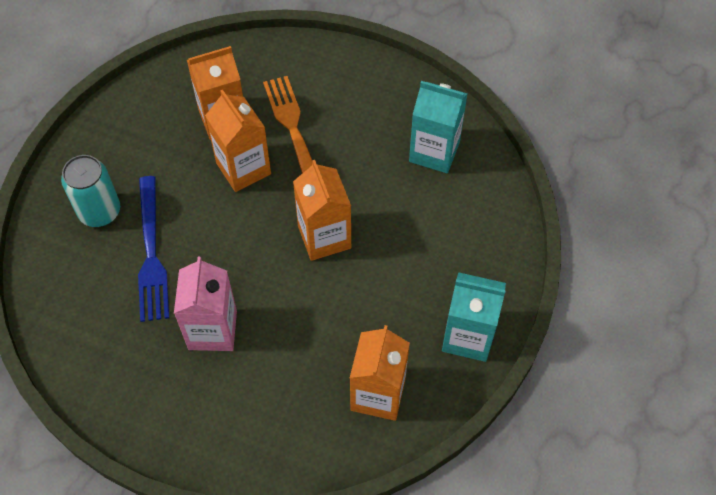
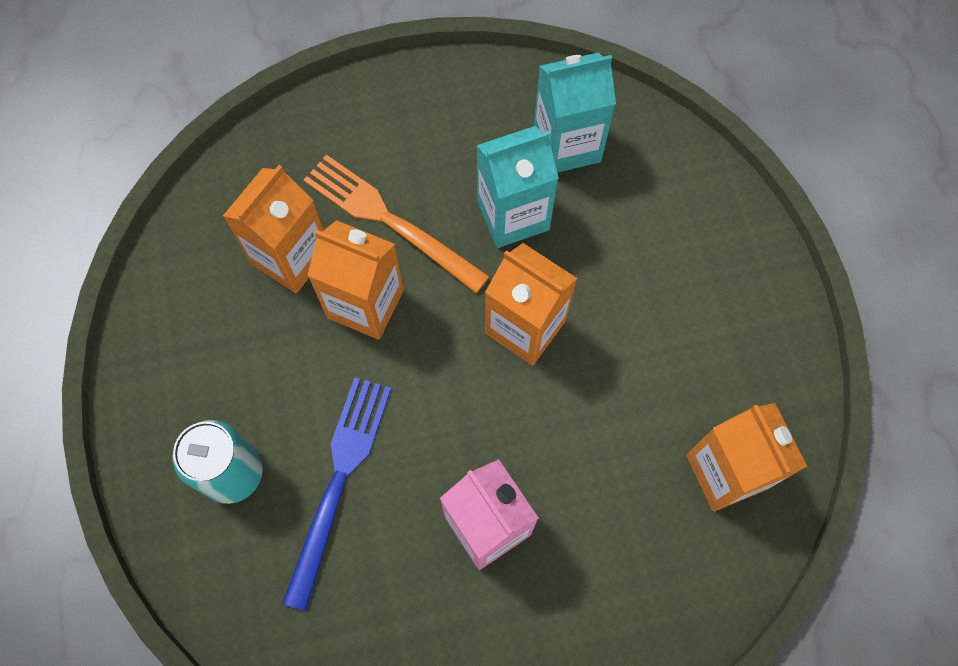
camera: 35 degrees left, 10 degrees up
(151, 253) = (339, 482): blue fork -> blue fork turned 120 degrees counterclockwise
(468, 336) = (767, 339): turquoise carton -> turquoise carton (513, 215)

